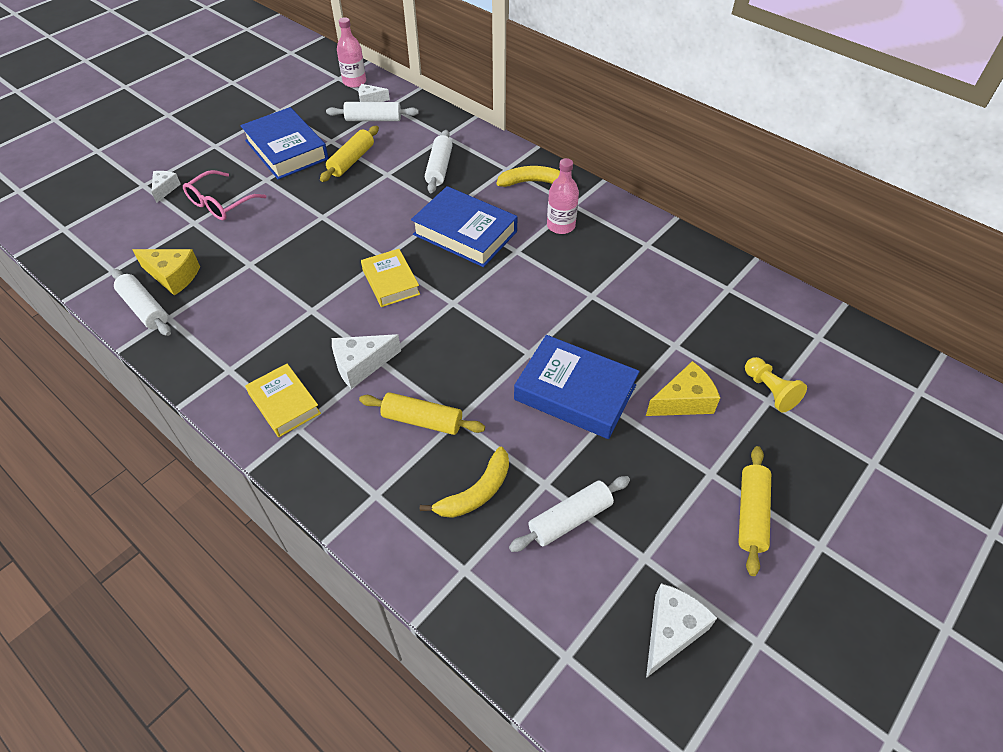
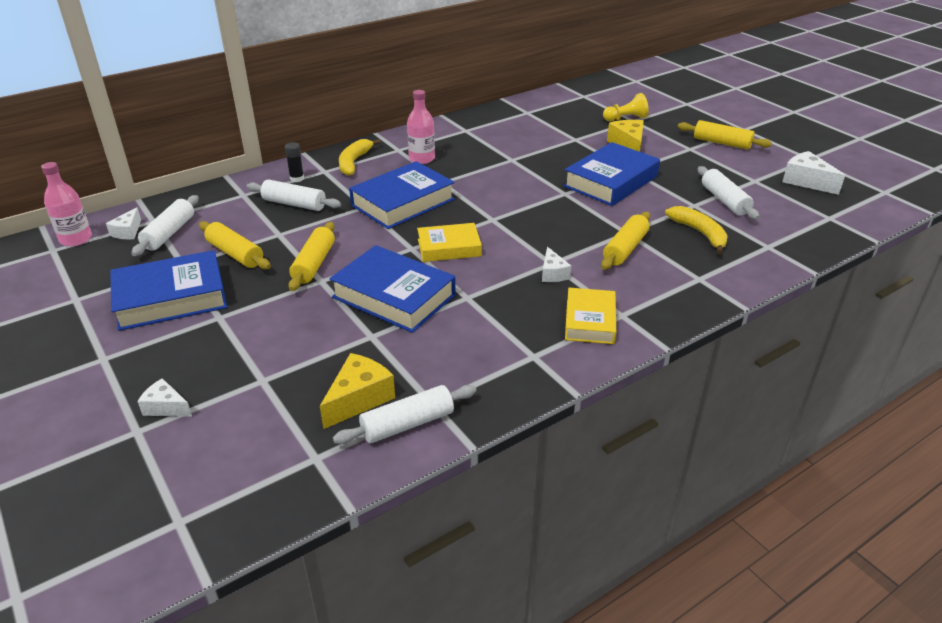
camera: 75 degrees left, 15 degrees down
(220, 204) = (240, 356): pink glasses -> none
(284, 404) = (589, 321): yellow book -> yellow book turned 60 degrees counterclockwise
(306, 264) = (393, 296): none -> blue book
(345, 206) = (314, 264): none -> yellow rolling pin
(361, 365) = (553, 273): white cheese -> white cheese, size x0.62
(485, 157) = (297, 178): none -> black glue stick

